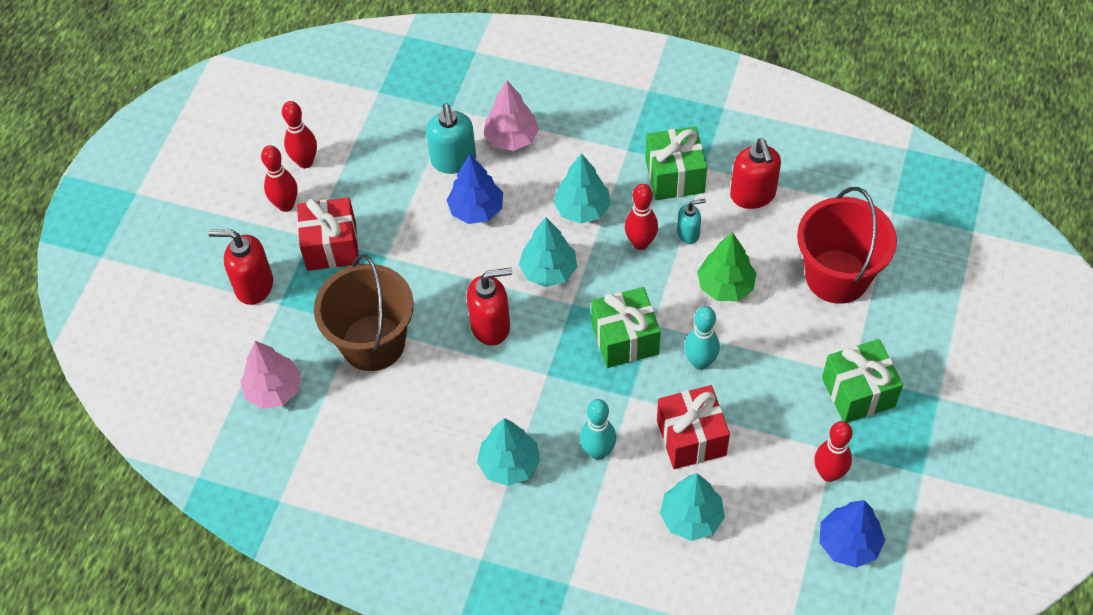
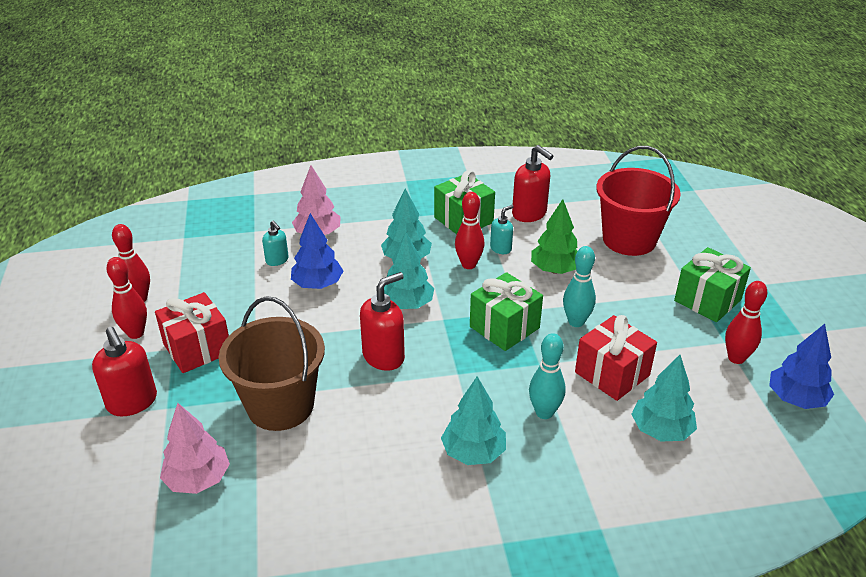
camera: 30 degrees left, 20 degrees down
(253, 286) = (132, 402): red soap dispenser -> red soap dispenser turned 105 degrees counterclockwise
(453, 160) = (277, 260): turquoise soap dispenser -> turquoise soap dispenser, size x0.58

